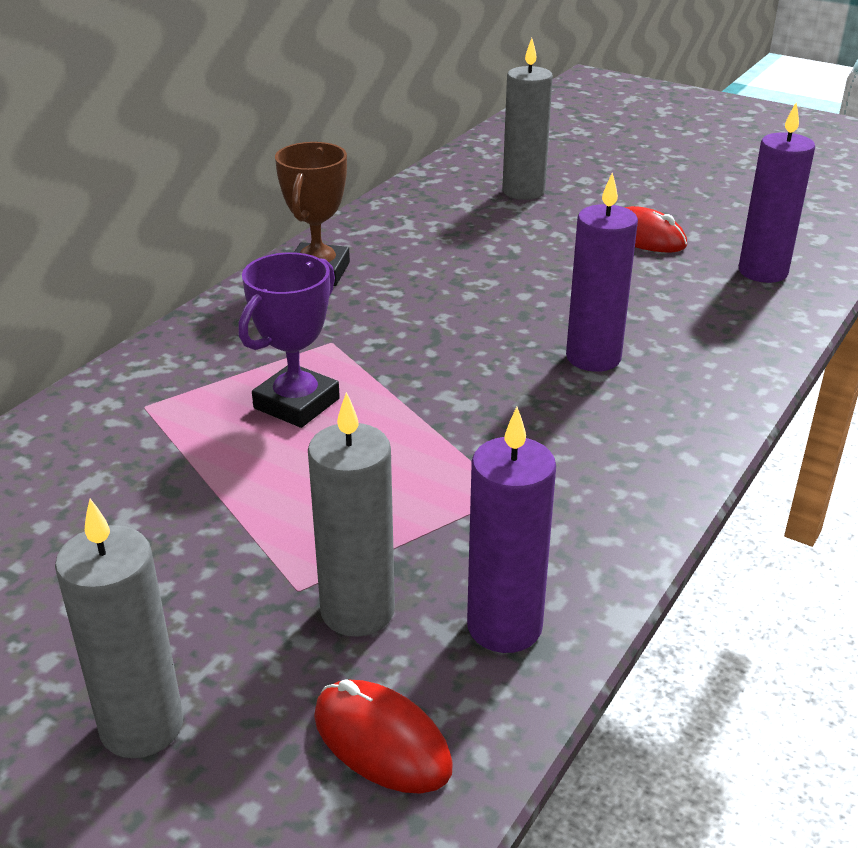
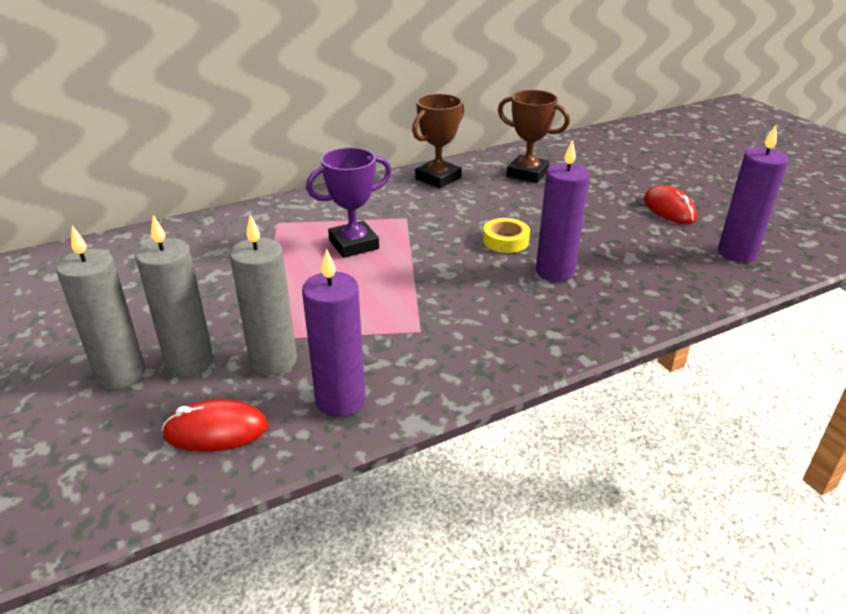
camera: 30 degrees right, 0 degrees up
(381, 742) = (216, 431): red mouse -> red mouse turned 75 degrees counterclockwise
(431, 234) = (527, 174): none -> brown trophy
(495, 335) = (505, 241): none -> yellow tape
(523, 191) = (613, 163): grey candle -> grey candle (190, 361)

